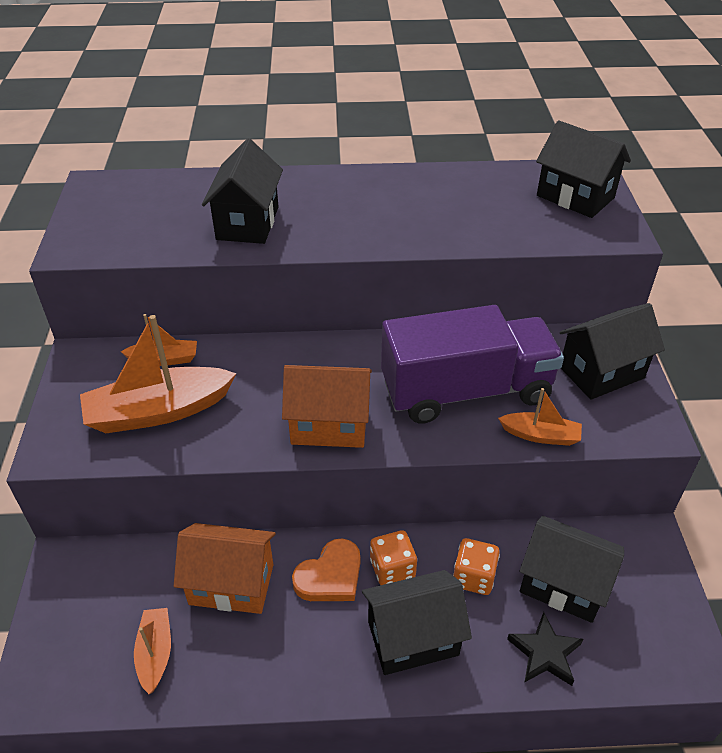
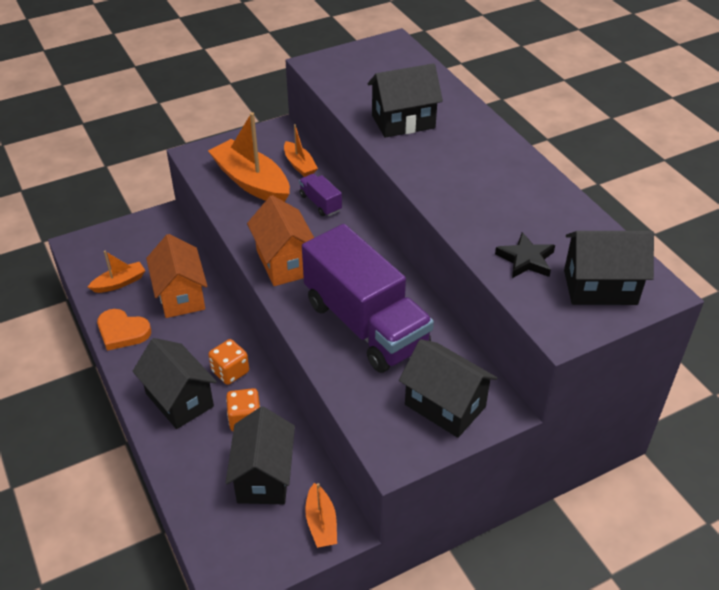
camera: 65 degrees right, 0 degrees up
(248, 363) = (320, 203): none -> purple truck
(330, 576) = (209, 341): orange heart -> orange heart (122, 332)
(540, 435) = (343, 381): orange boat -> orange boat (321, 523)
(545, 653) = (198, 479): black star -> black star (526, 259)
(575, 197) = (600, 287): black house -> black house turned 75 degrees clockwise

